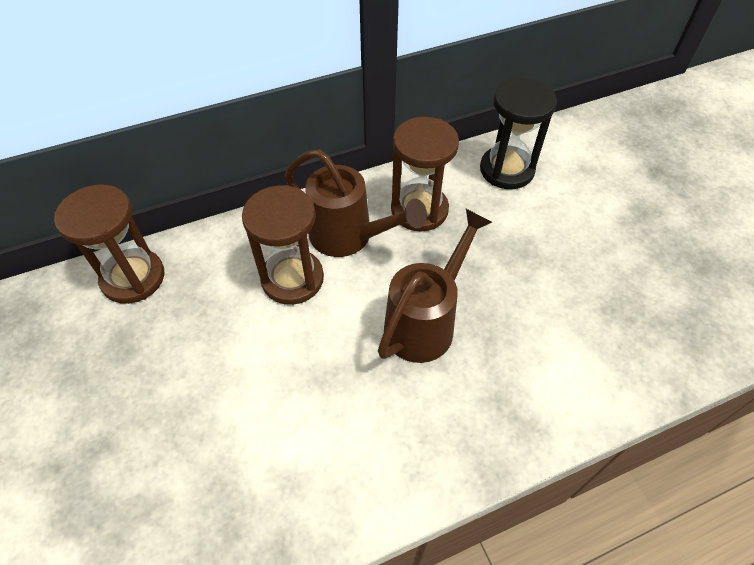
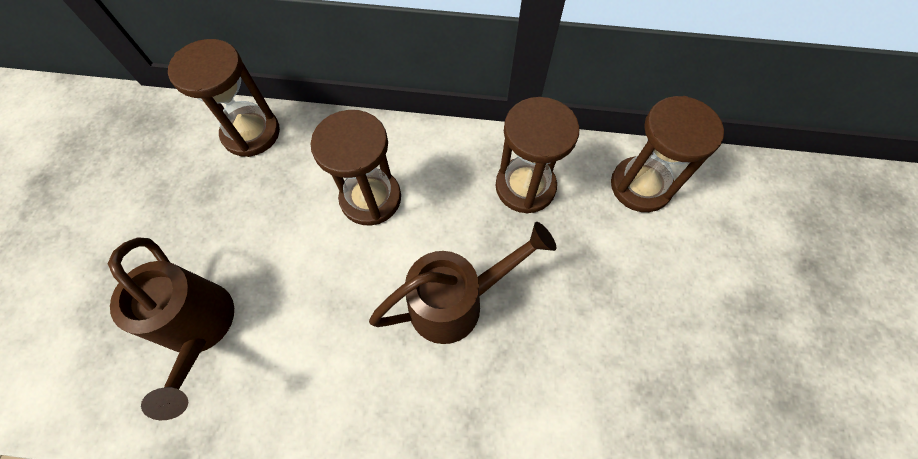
camera: 30 degrees right, 10 degrees up
(348, 236) = (443, 182): brown watering can -> brown watering can (201, 328)
(506, 170) = (640, 186): black hourglass -> brown hourglass

